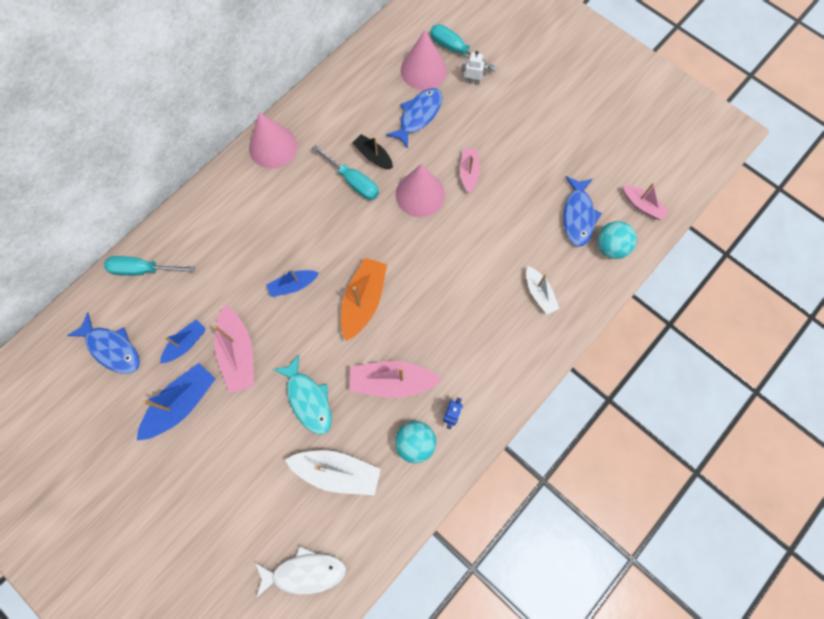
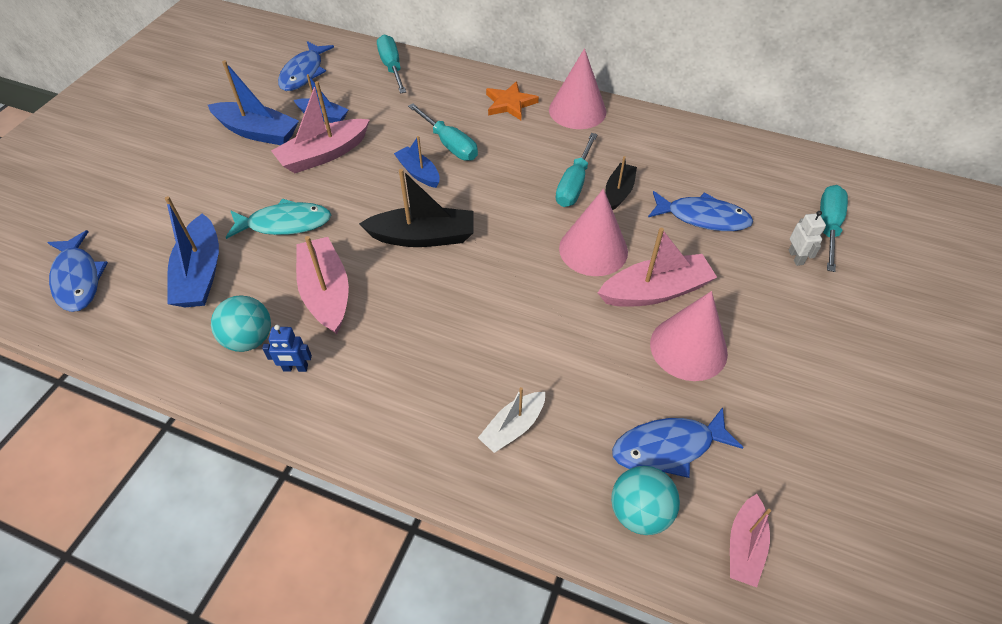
camera: 70 degrees right, 20 degrees down
(241, 192) = (510, 104): none -> orange star
(271, 253) = (450, 145): none -> turquoise screwdriver
(304, 572) = (78, 279): white fish -> blue fish
(308, 399) = (285, 223): turquoise fish -> turquoise fish turned 135 degrees counterclockwise
(337, 472) = (201, 274): white boat -> blue boat
(363, 301) = (423, 237): orange boat -> black boat
(423, 70) = (771, 204): pink cone -> pink cone (688, 348)
(469, 173) = (655, 291): pink boat -> pink boat, size x1.64

